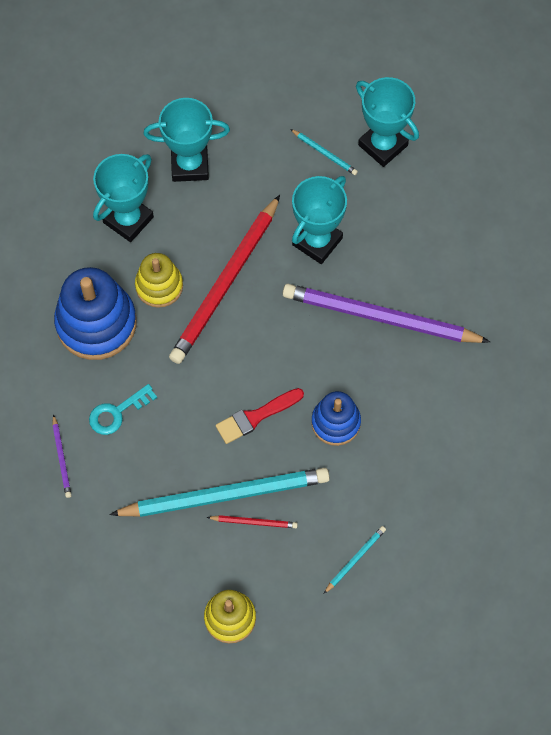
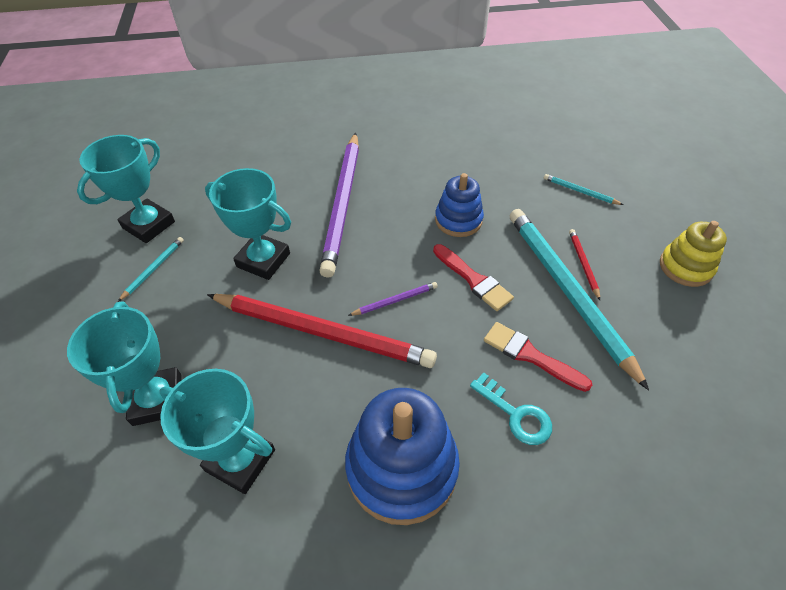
camera: 100 degrees left, 15 degrees down
(62, 458) = (600, 468): purple pencil -> purple pencil (395, 300)
(159, 286) = (335, 401): yellow stacking toy -> none
(165, 440) = (530, 355): none -> red brush

